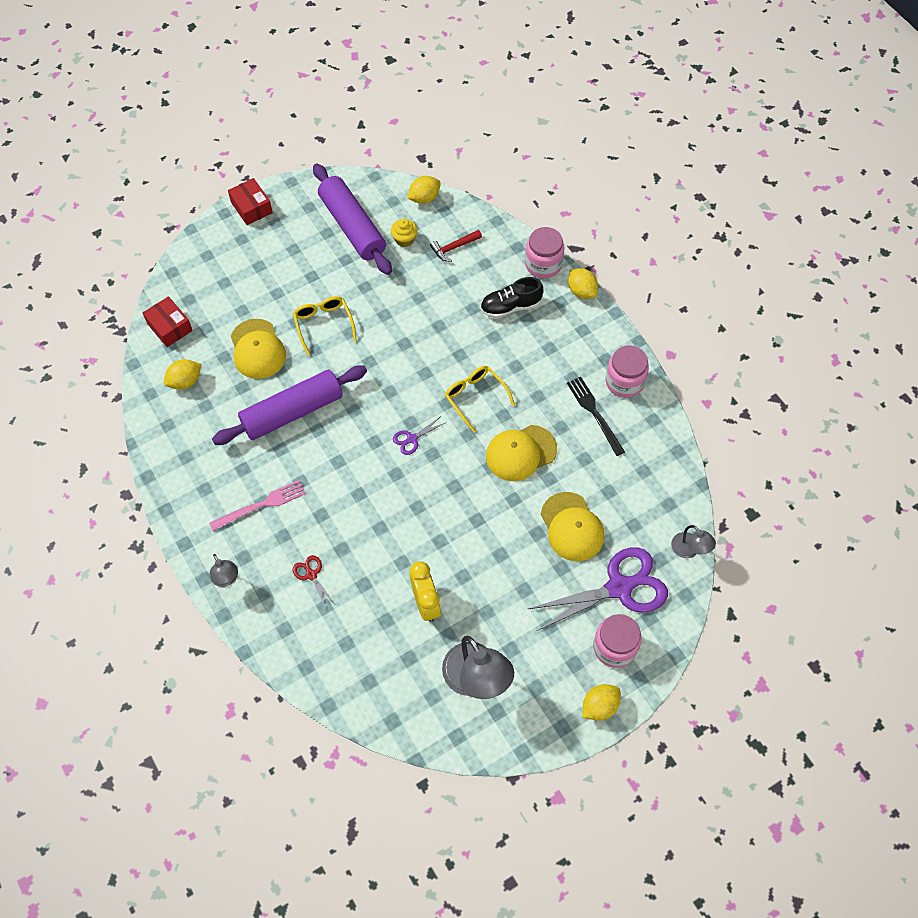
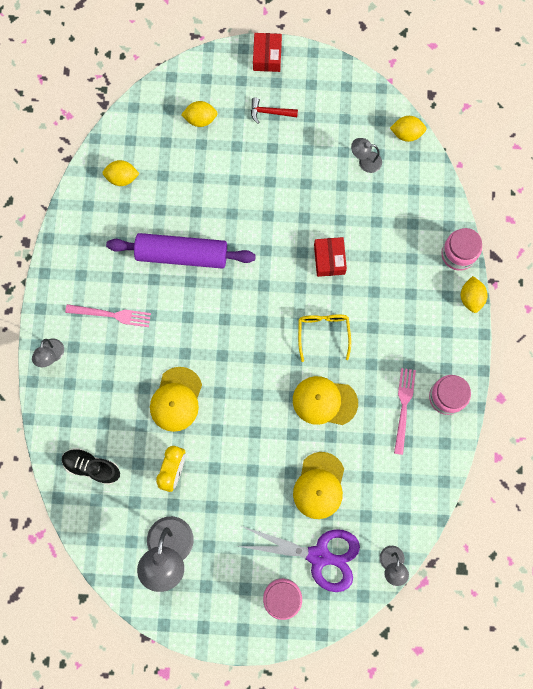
camera: 35 degrees right, 15 degrees up
(170, 327) = (140, 124): red box -> red box (329, 259)
(257, 349) = (191, 185): yellow cap -> yellow cap (176, 399)
(311, 574) = (110, 392): red scissors -> none
(323, 324) = (253, 196): yellow glasses -> none
(352, 226) = (333, 123): purple rolling pin -> none
(404, 239) = (365, 161): yellow cupcake -> grey lamp
(411, 439) = (252, 335): purple scissors -> none
(453, 248) = (398, 194): red hammer -> red hammer (270, 112)
(510, 306) = (405, 274): black shoe -> black shoe (92, 467)
(594, 413) = (403, 407): black fork -> pink fork
(599, 706) = (239, 631): yellow lemon -> yellow lemon (200, 119)

